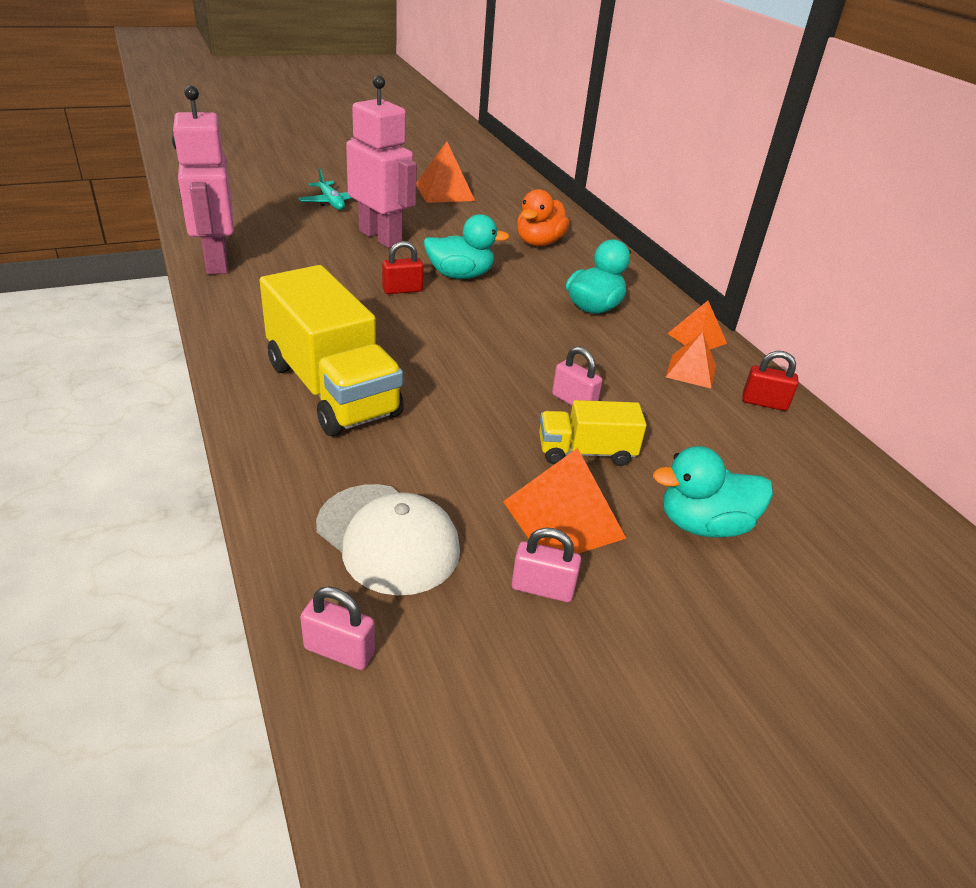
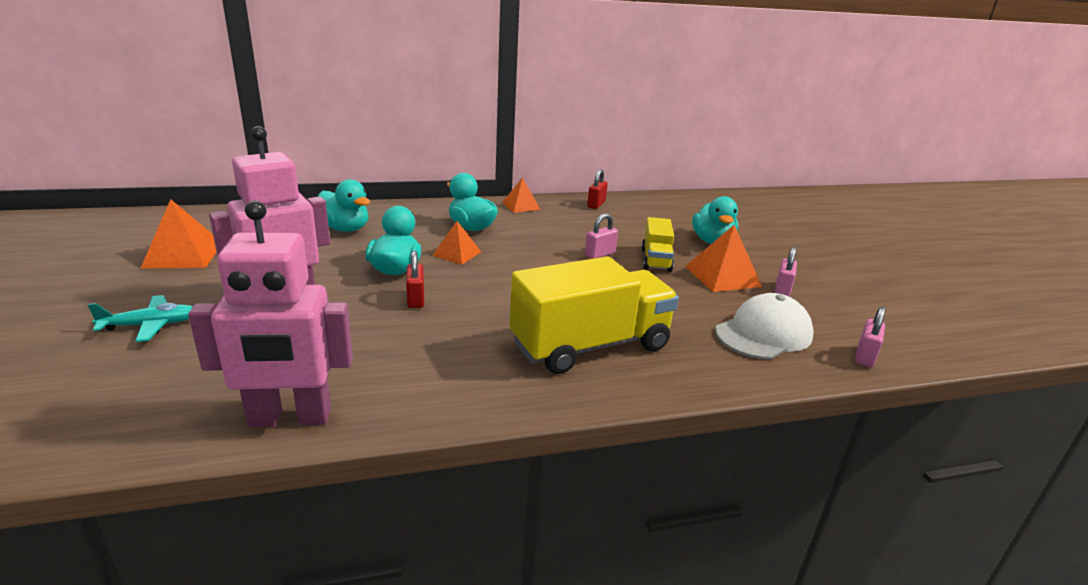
camera: 80 degrees left, 10 degrees down
(539, 242) = (345, 229): orange duck -> turquoise duck
(691, 371) = (561, 215): orange pyramid -> orange pyramid (457, 253)

